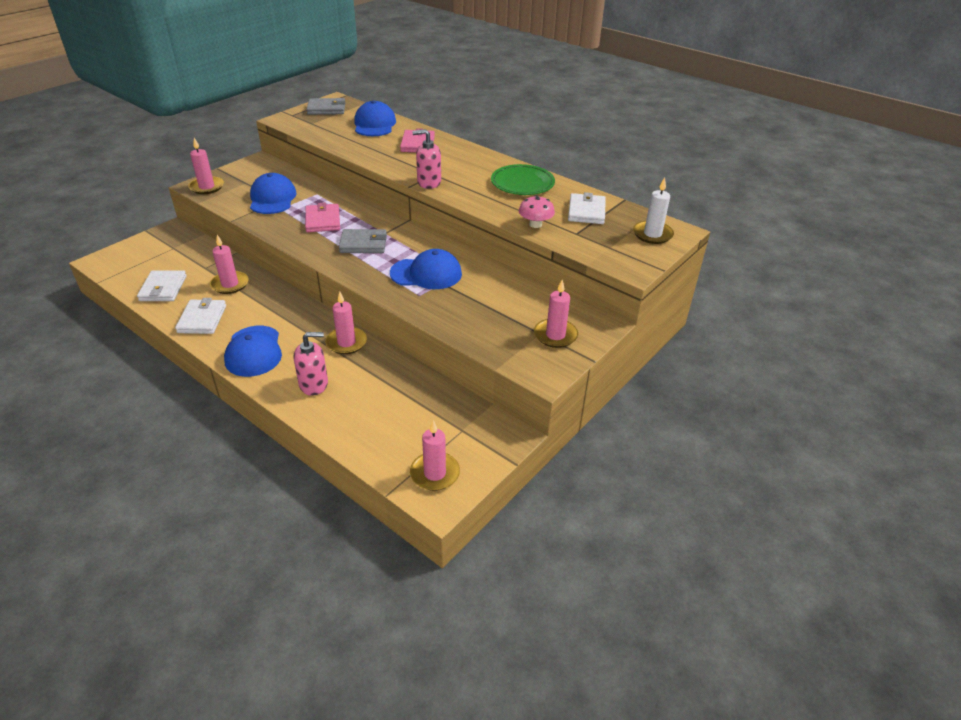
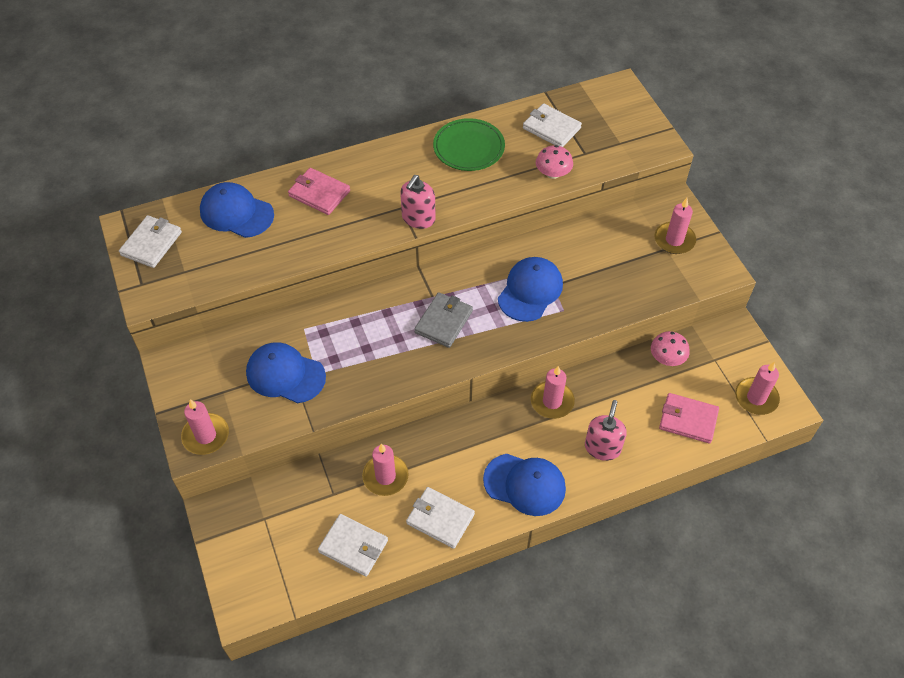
camera: 60 degrees left, 15 degrees up
(323, 220) = (371, 342): pink wallet -> pink wallet (688, 420)
(326, 109) = (151, 244): grey wallet -> white wallet
(440, 397) = (667, 358): none -> pink mushroom
(652, 234) = (615, 105): white candle -> none

